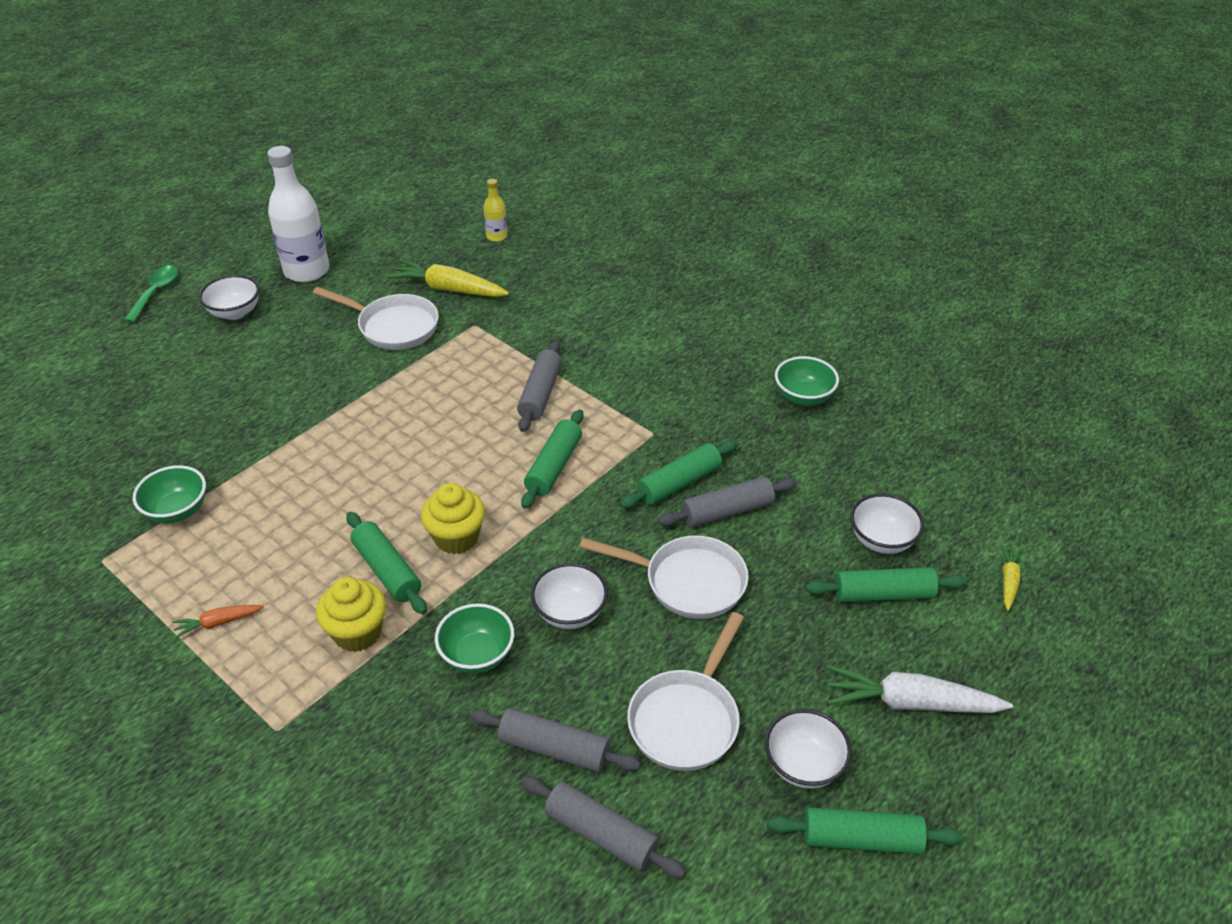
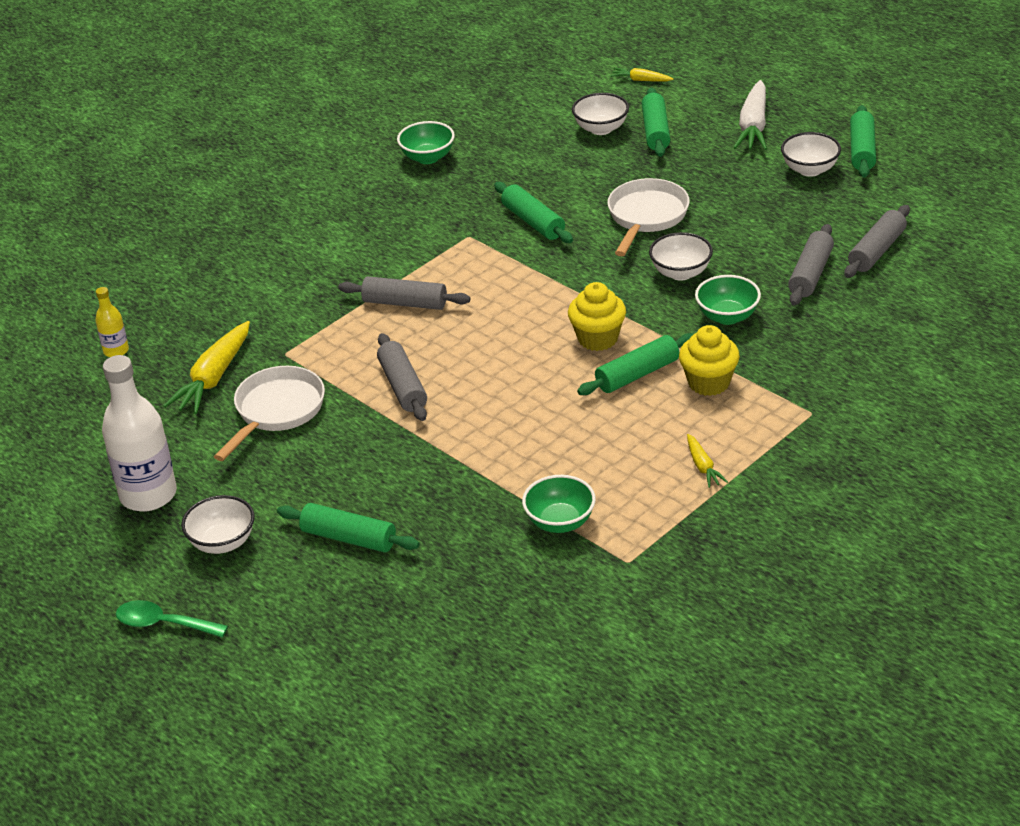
camera: 85 degrees left, 5 degrees down
(218, 623) = (703, 466): orange carrot -> yellow carrot
(553, 466) = (508, 290): green rolling pin -> green rolling pin (348, 538)
(687, 718) = (777, 216): white pan -> none
(727, 511) = (568, 198): grey rolling pin -> grey rolling pin (402, 386)

